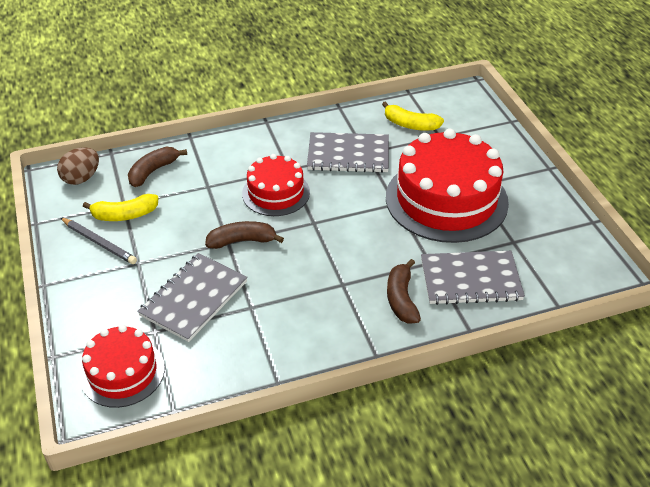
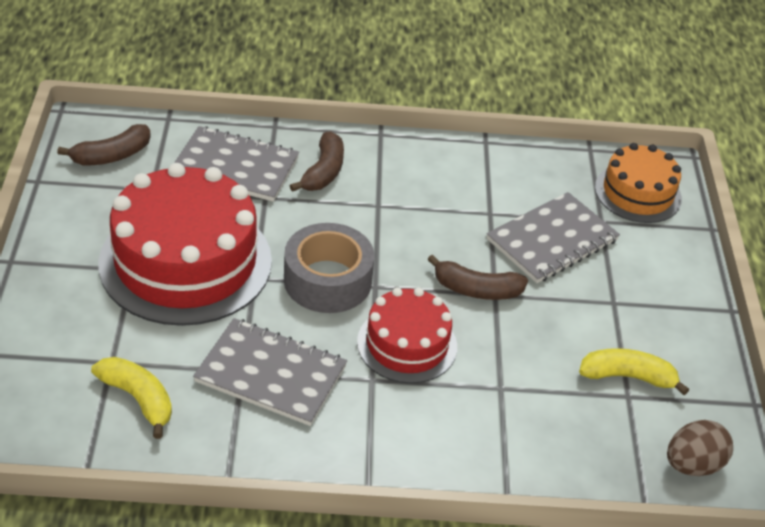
camera: 165 degrees left, 0 degrees up
(99, 242) = (663, 345): grey pencil -> none
(122, 372) = (638, 193): red cake -> orange cake
(153, 171) = (579, 442): brown banana -> brown banana (112, 156)
(347, 216) = (327, 280): none -> grey tape

